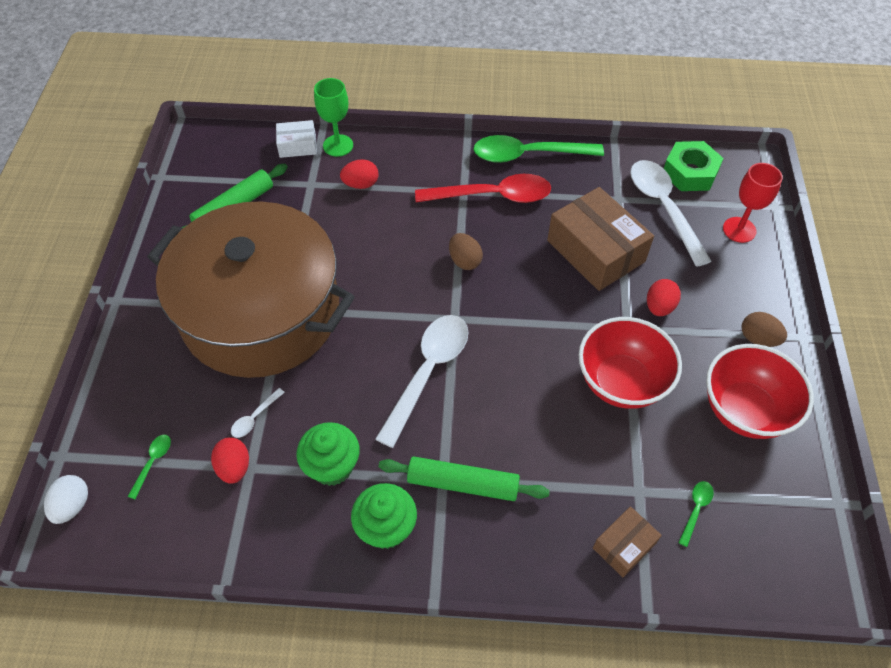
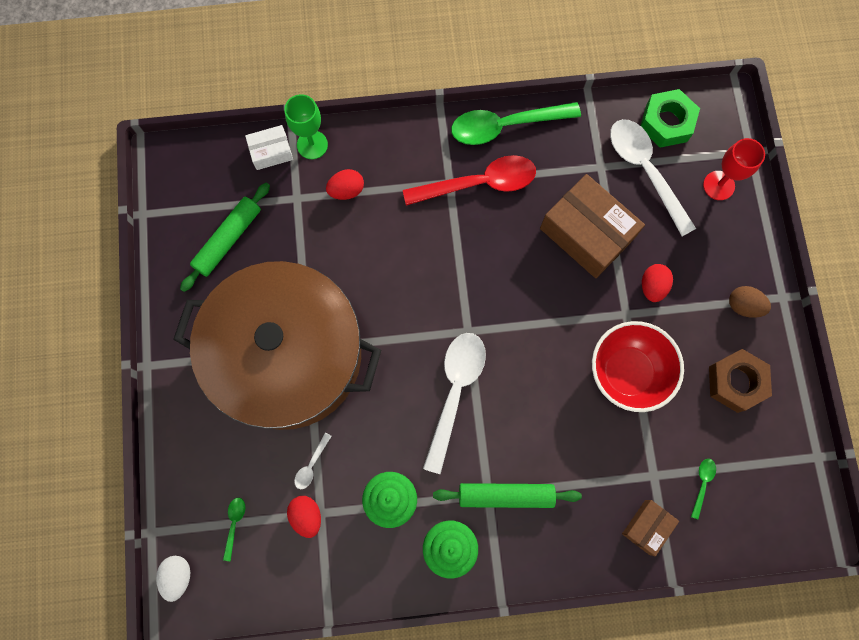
camera: 10 degrees left, 20 degrees up
(464, 261) = (466, 265): brown egg -> none
(744, 410) = (736, 382): red bowl -> brown nut

